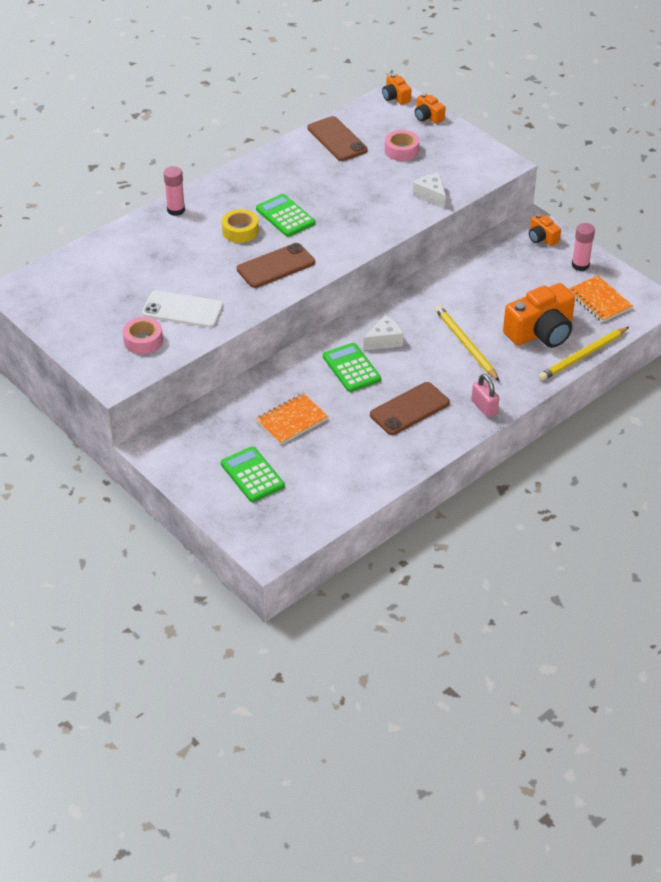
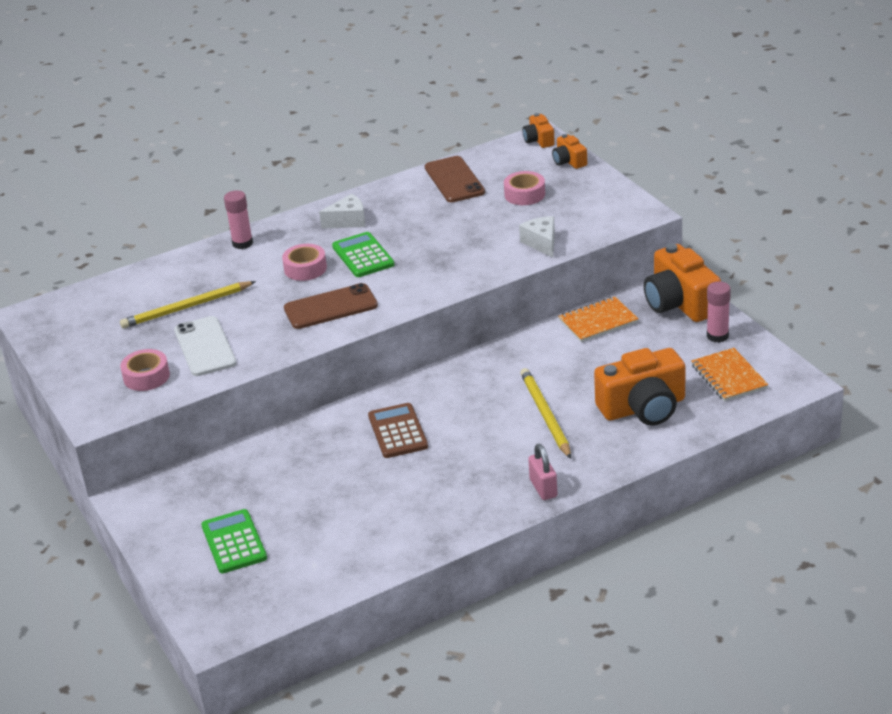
camera: 15 degrees right, 10 degrees down
(182, 310) = (205, 347): white phone -> white phone turned 45 degrees clockwise
(240, 231) = (305, 268): yellow tape -> pink tape
(292, 420) = (305, 485): orange notebook -> orange notebook (598, 321)
(351, 368) = (397, 431): green calculator -> brown calculator
(384, 341) = (448, 404): white cheese -> white cheese (348, 221)
(409, 409) = (450, 482): brown phone -> none
(542, 238) = (680, 303): orange camera -> orange camera, size x2.01
(583, 356) = (687, 438): yellow pencil -> yellow pencil (186, 308)

